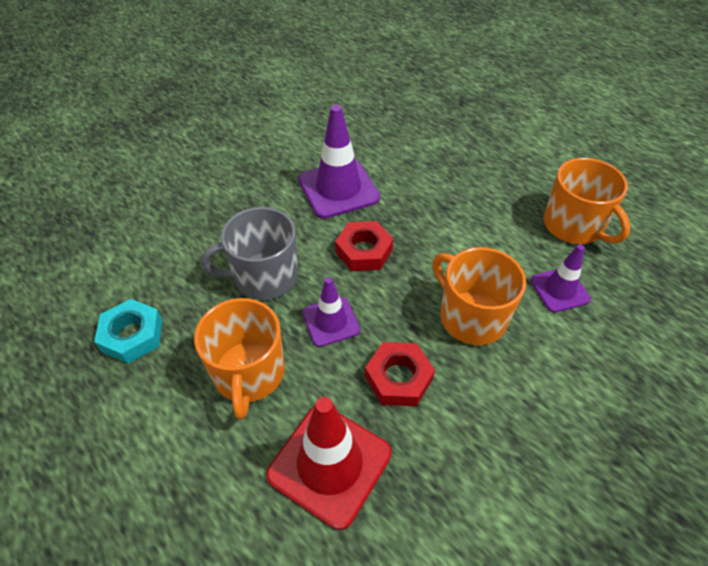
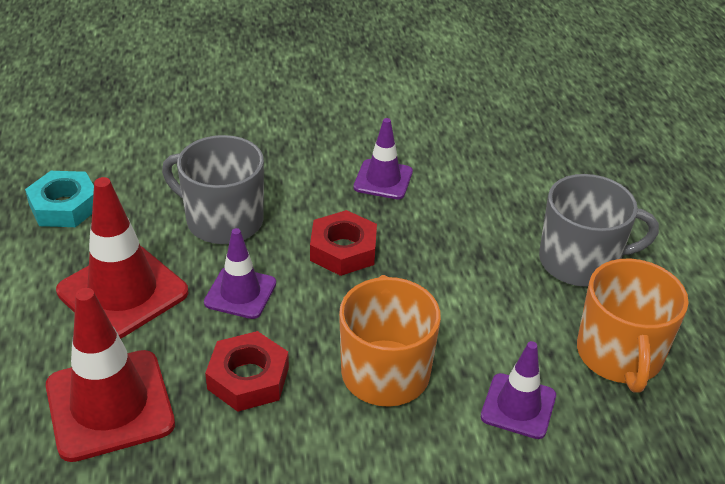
camera: 35 degrees right, 10 degrees down
(249, 373) = (123, 292): orange mug -> red traffic cone
(338, 189) = (383, 180): purple traffic cone -> purple traffic cone, size x0.59
(499, 180) = (580, 262): none -> grey mug

